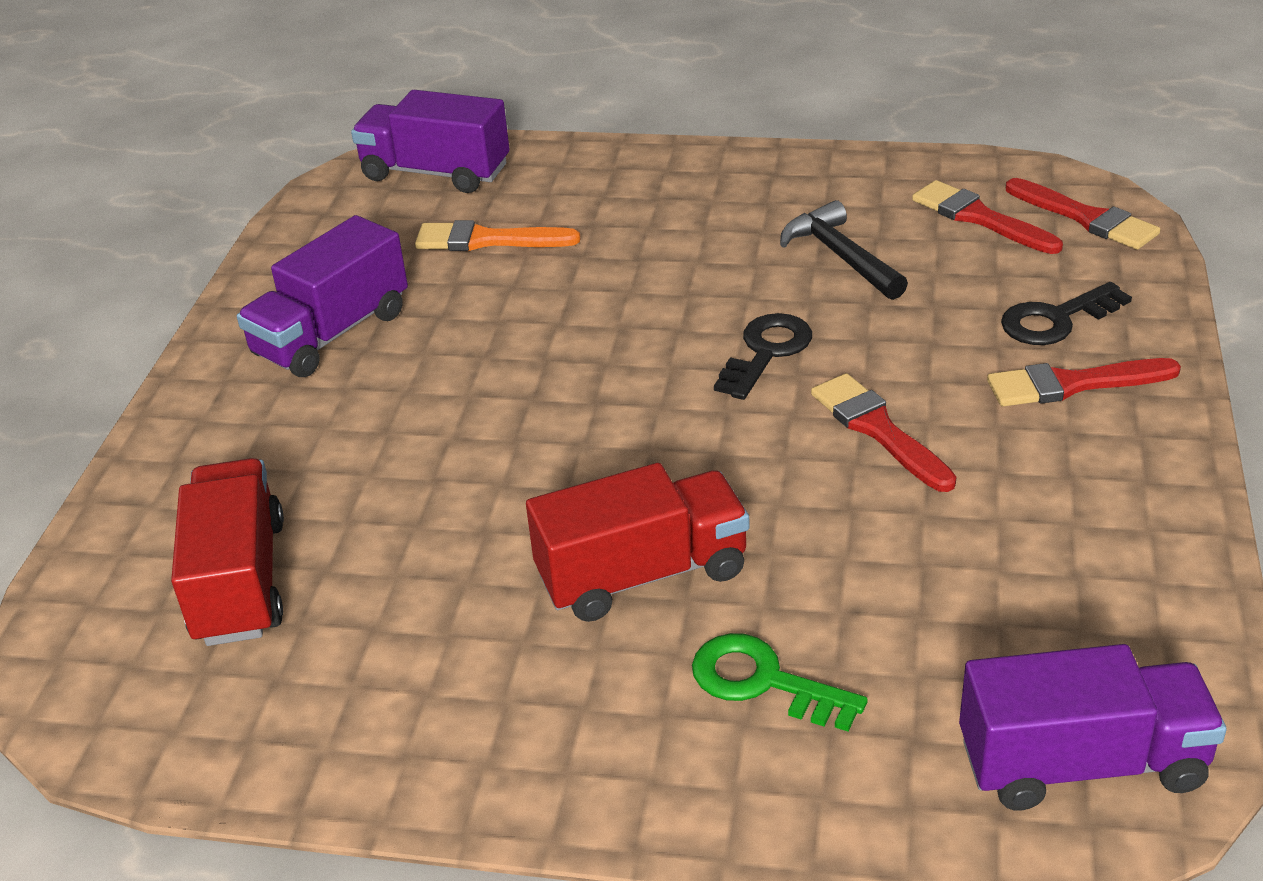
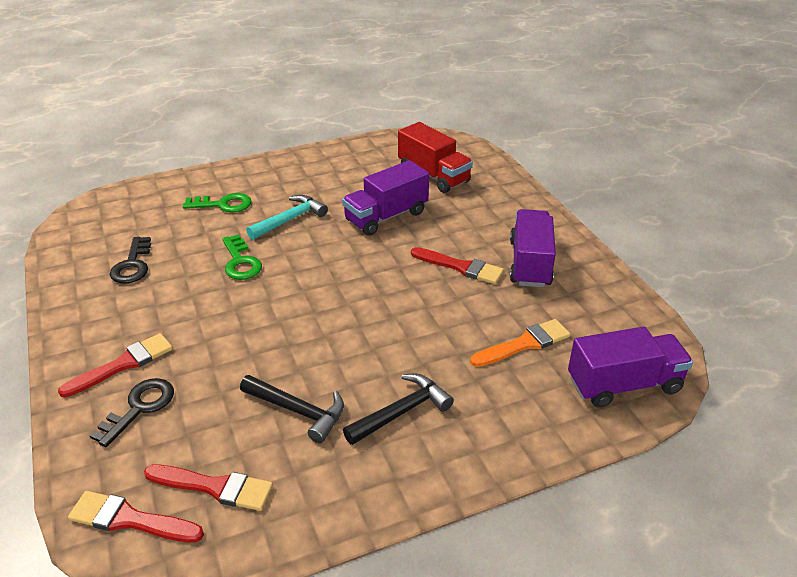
camera: 145 degrees right, 0 degrees up
(642, 574) = (290, 219): red truck -> turquoise hammer
(714, 221) = (402, 412): none -> black hammer
(766, 352) = (302, 327): black key -> black key (132, 265)
(803, 504) = (240, 262): none -> green key
(878, 429) = (222, 305): red brush -> red brush (461, 267)
(1081, 763) = (102, 216): purple truck -> purple truck (386, 216)

